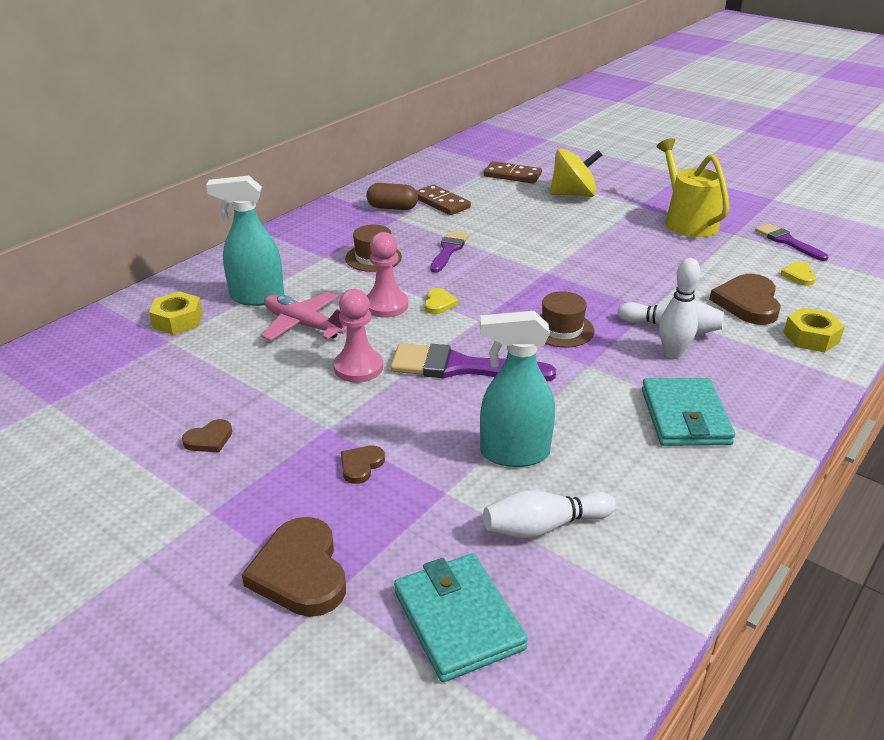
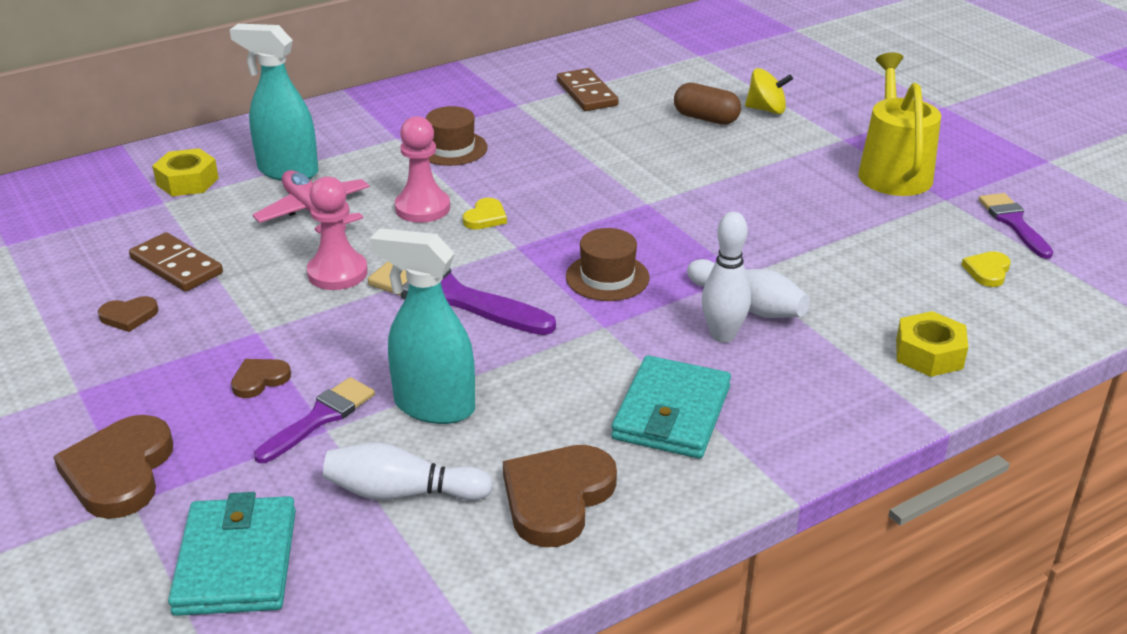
camera: 20 degrees right, 0 degrees up
(392, 208) = (522, 90): brown capsule -> brown capsule (706, 118)
(448, 250) = (548, 155): purple brush -> purple brush (320, 418)
(512, 175) = (706, 72): brown domino -> brown domino (176, 266)
(573, 194) = (766, 110): yellow spinning top -> yellow spinning top, size x0.65
(747, 303) = (881, 292): brown heart -> brown heart (557, 497)

